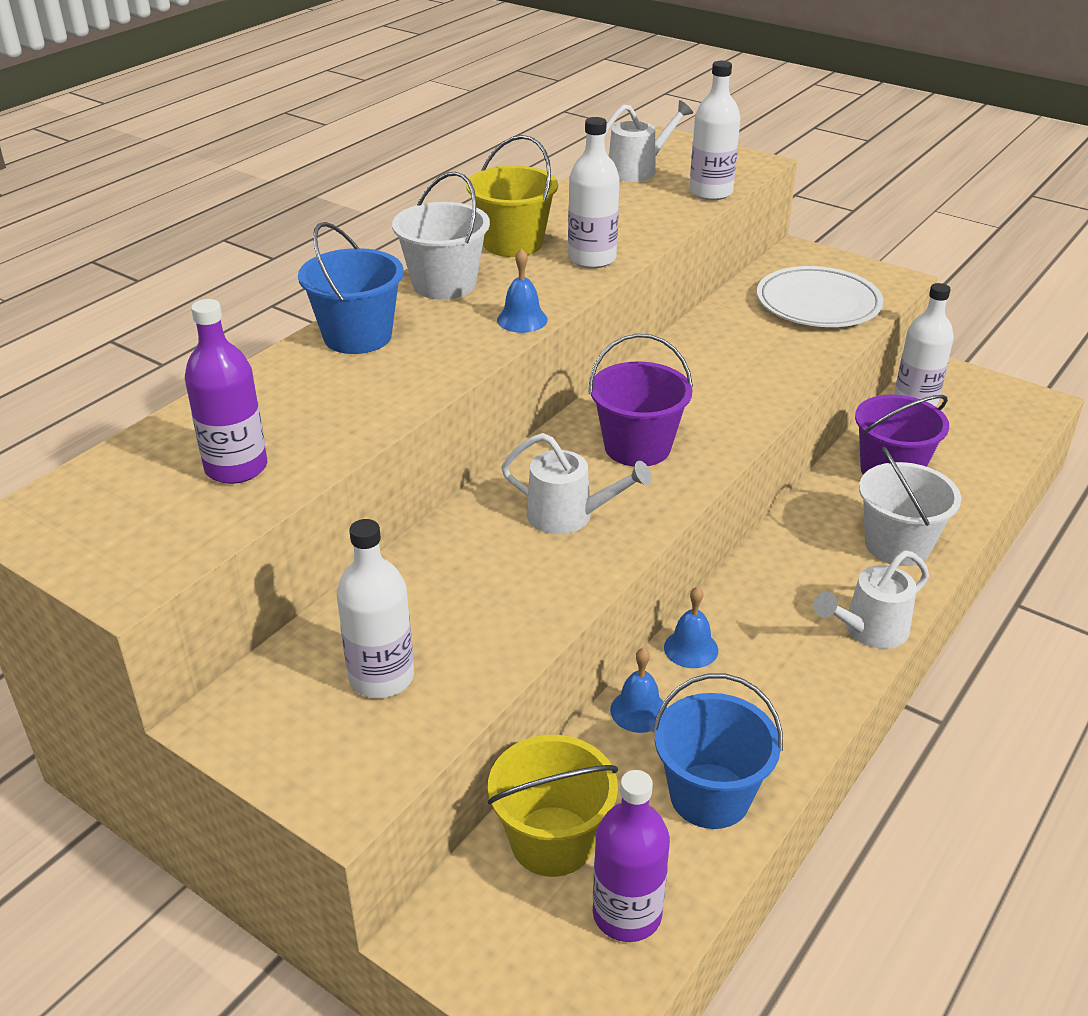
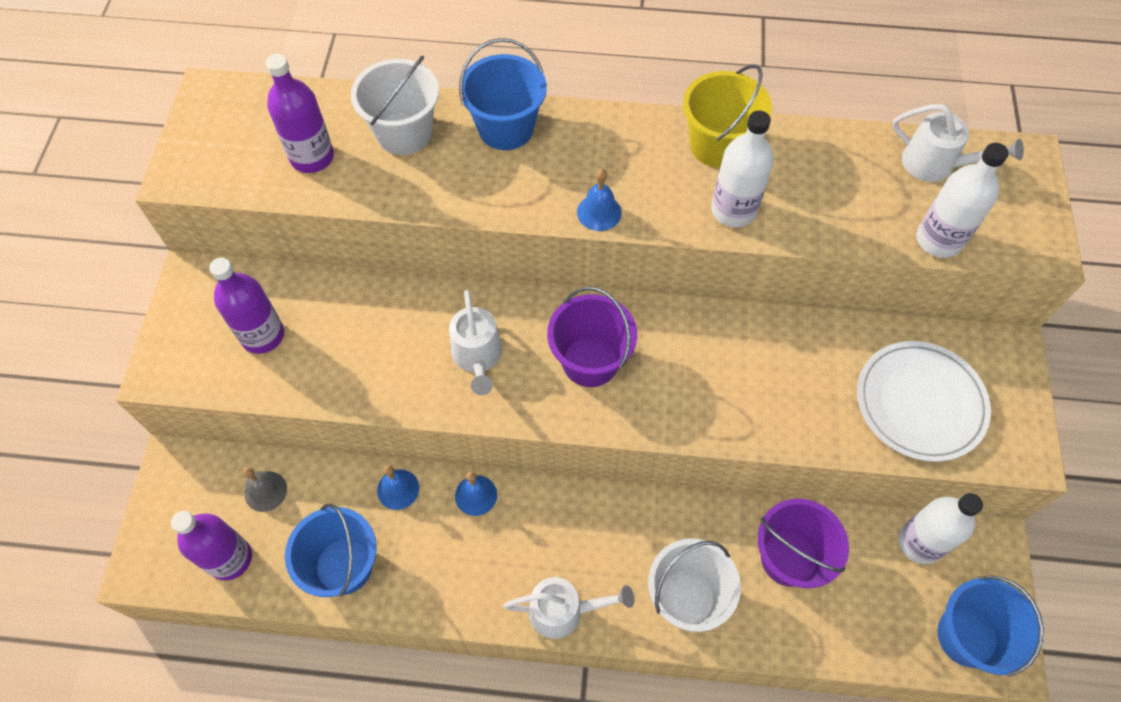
camera: 60 degrees right, 25 degrees up
(381, 677) = (262, 335): white bottle -> purple bottle
(444, 284) = (617, 137): white bucket -> white bucket (404, 133)
(552, 841) = (265, 491): yellow bucket -> grey bell
(868, 631) = (564, 611): white watering can -> white watering can turned 150 degrees clockwise
(1011, 412) = (967, 636): none -> blue bucket

